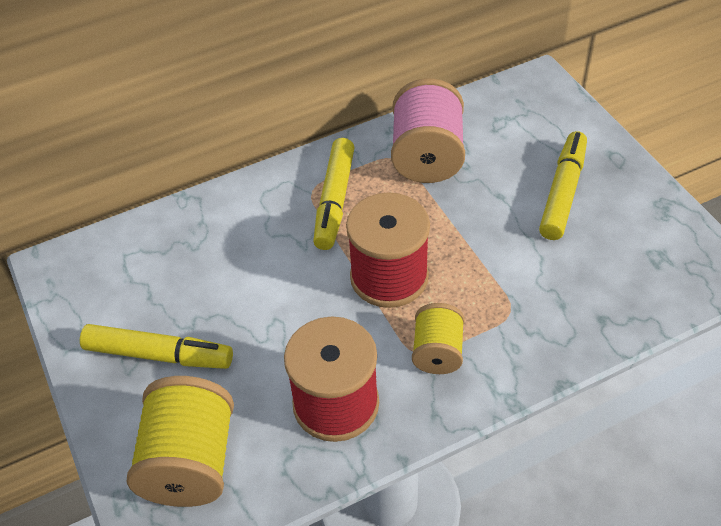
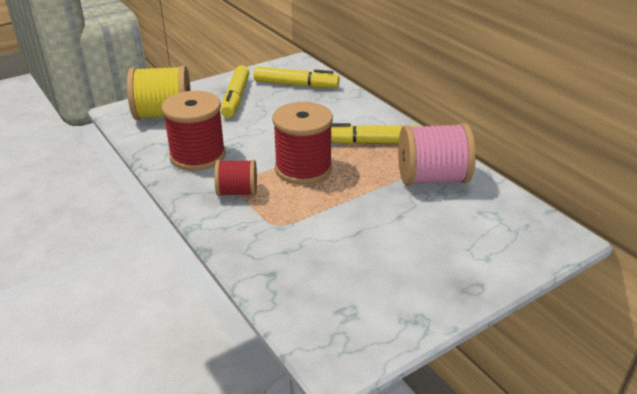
camera: 80 degrees right, 15 degrees down
(437, 352) = (237, 192): yellow spool -> red spool
(562, 193) = (414, 252): yellow marker -> yellow marker (295, 85)

